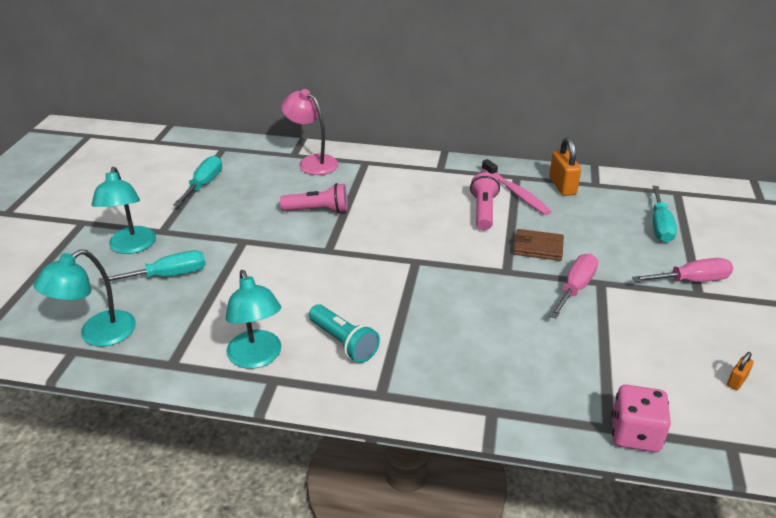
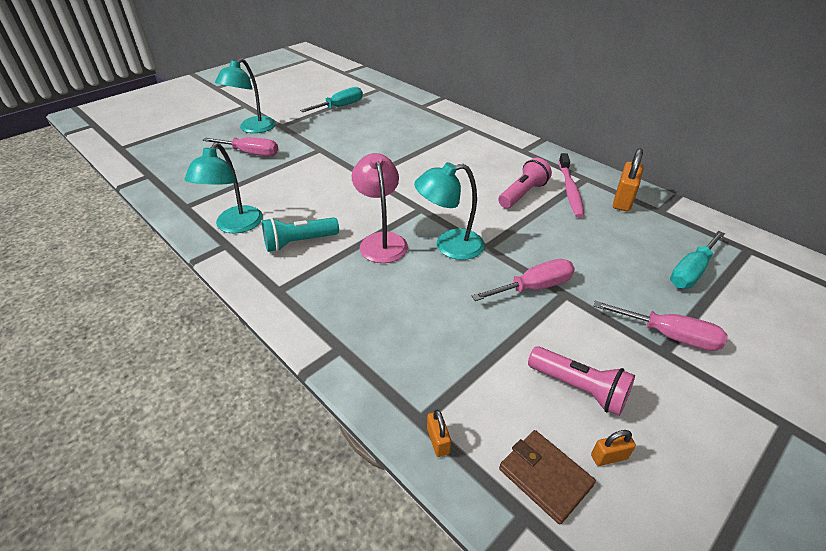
camera: 35 degrees right, 5 degrees up
(97, 335) = (171, 171): turquoise lamp -> turquoise lamp (449, 246)
(168, 275) = (251, 153): turquoise screwdriver -> pink screwdriver
(312, 162) = (429, 115): pink lamp -> pink lamp (381, 241)
(318, 210) = (393, 148): pink flashlight -> pink flashlight (579, 388)
(343, 342) = (299, 242): turquoise flashlight -> turquoise flashlight turned 75 degrees clockwise
(538, 247) = (538, 240): brown wallet -> brown wallet (545, 477)
(635, 434) = (438, 441): pink dice -> orange padlock

